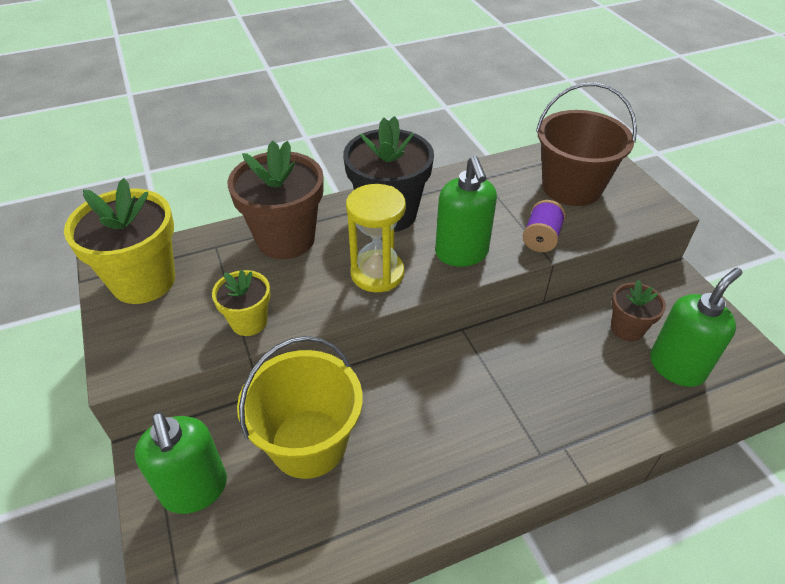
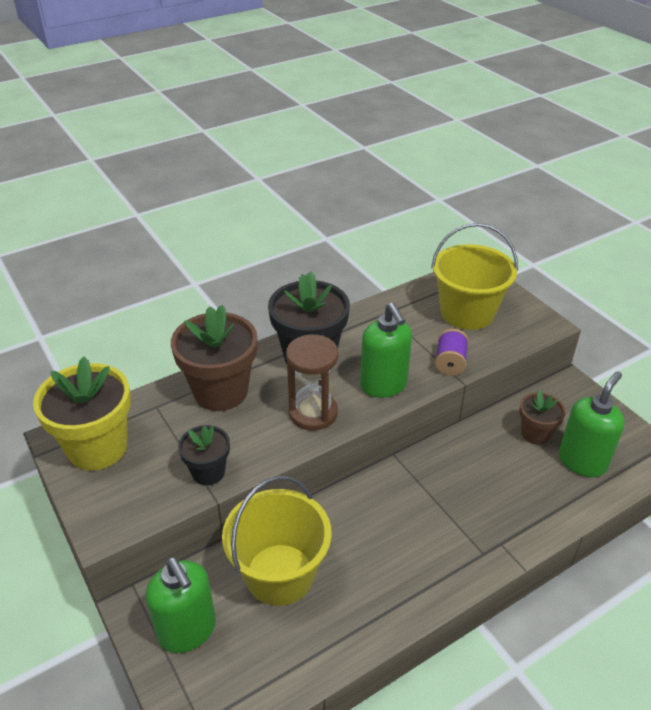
camera: 10 degrees left, 5 degrees down
(249, 322) = (208, 472): yellow flower pot -> black flower pot
(377, 273) = (313, 413): yellow hourglass -> brown hourglass
(571, 187) = (467, 312): brown bucket -> yellow bucket

